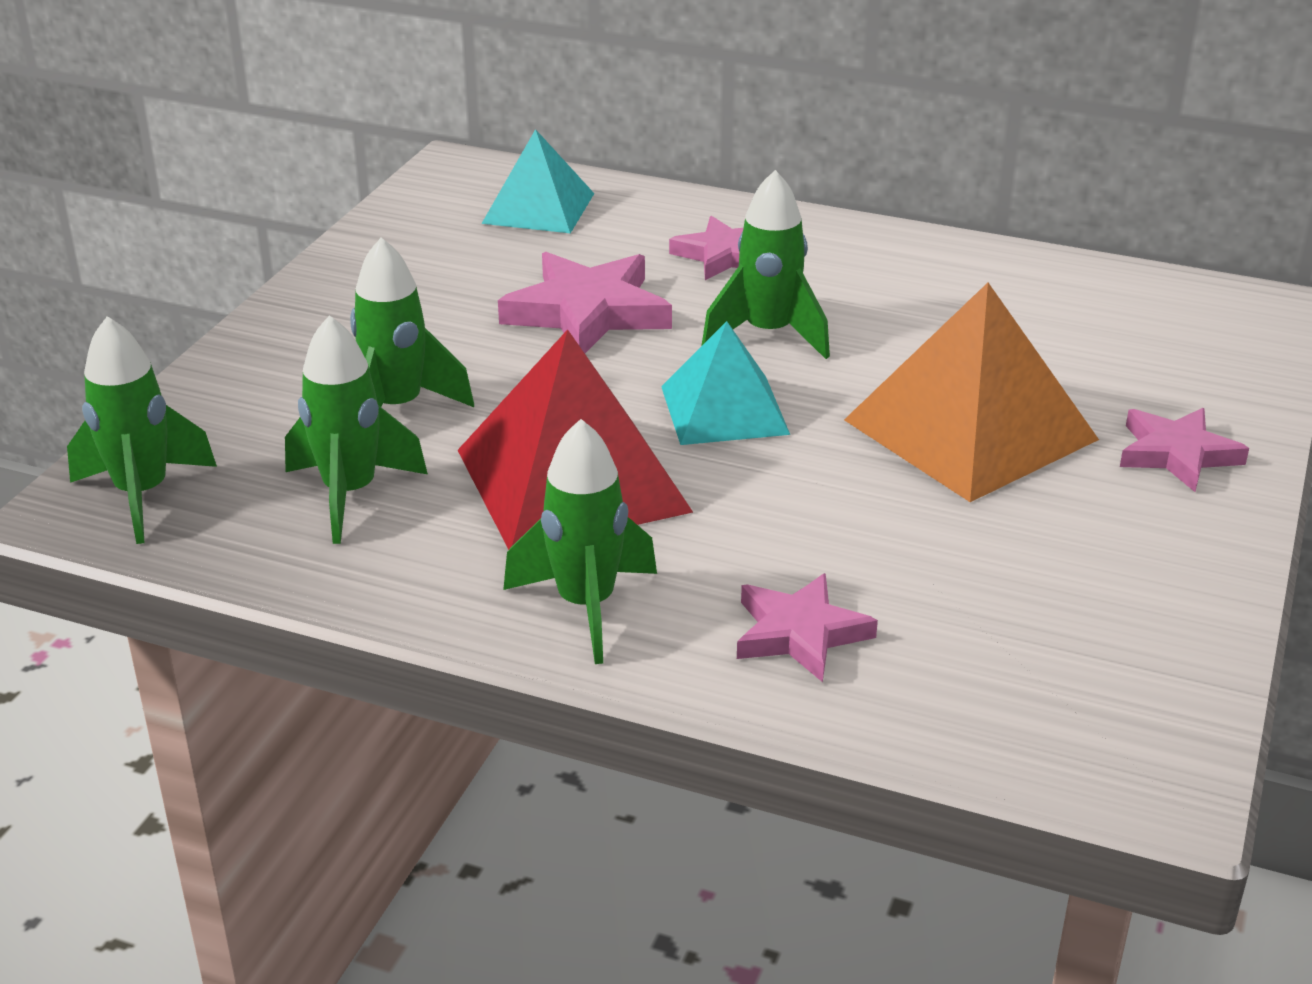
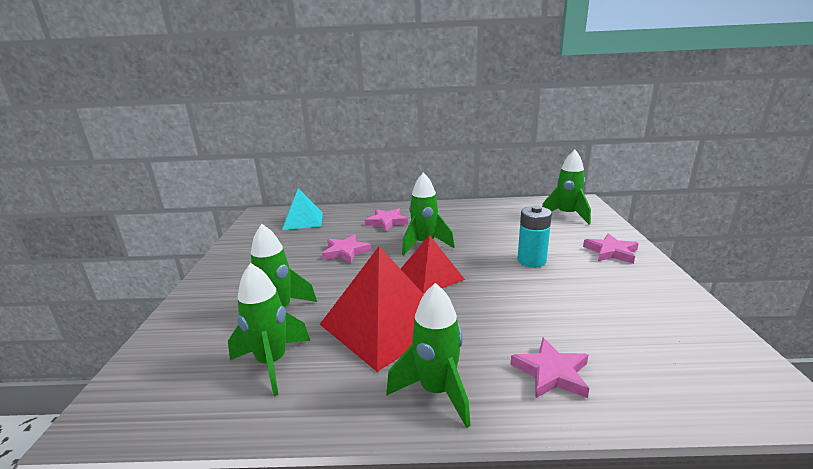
camera: 20 degrees left, 10 degrees down
(142, 495) = (142, 399): green rocket -> green rocket (566, 215)
(587, 312) = (346, 252): pink star -> pink star, size x0.65
(724, 409) = (430, 276): turquoise pyramid -> red pyramid
(970, 429) = (531, 261): orange pyramid -> turquoise battery

